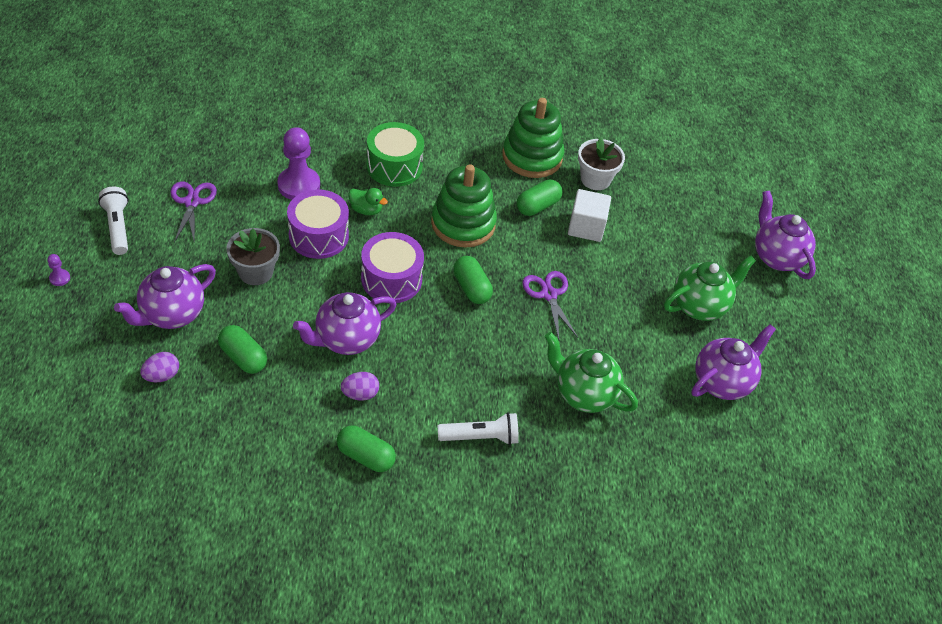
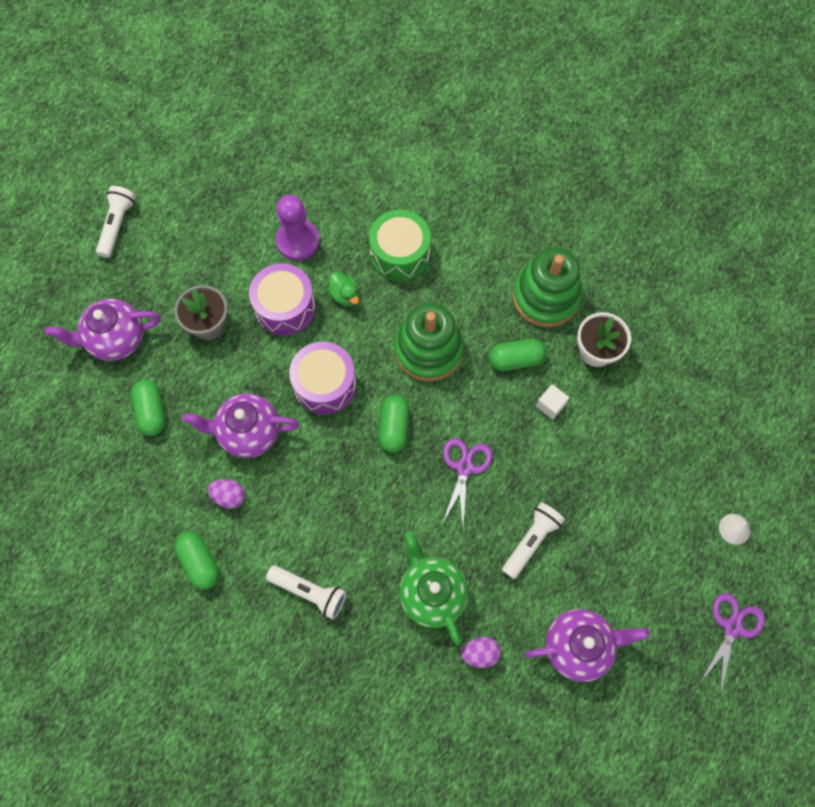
camera: 35 degrees right, 20 degrees up
(60, 278) = (45, 261): purple pawn -> none
(162, 376) = (77, 400): purple egg -> purple egg (480, 653)
(192, 202) = (193, 222): purple scissors -> purple scissors (732, 627)
(586, 227) = (550, 405): white cube -> white cube, size x0.59
(636, 324) = (531, 541): none -> white flashlight
(699, 305) = (611, 549): green teapot -> none
(776, 257) = (734, 529): purple teapot -> white cone

